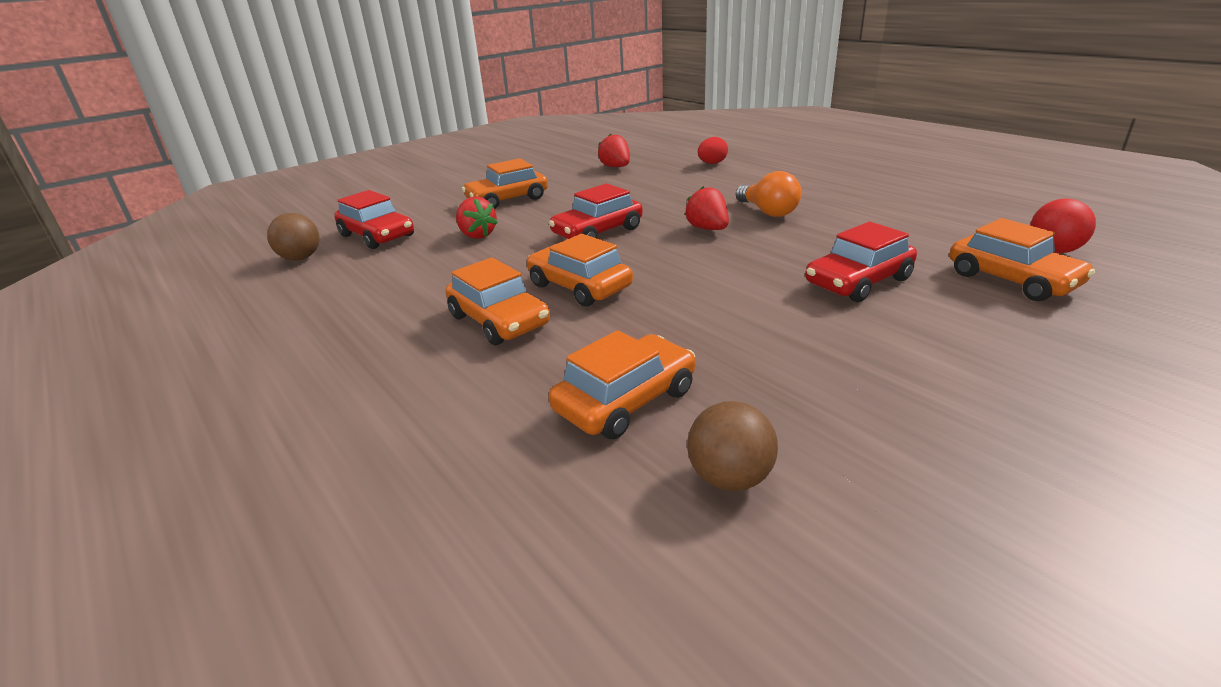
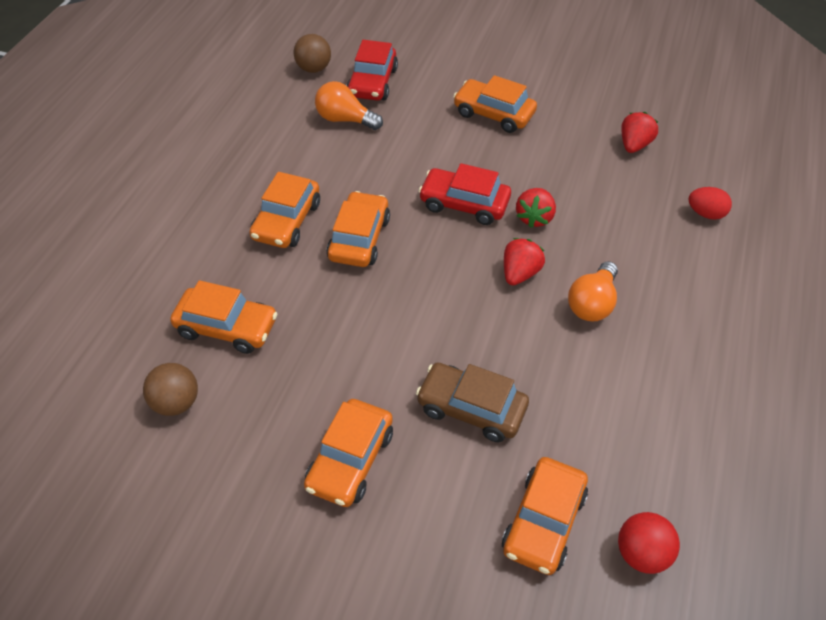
camera: 55 degrees right, 20 degrees up
(402, 258) = (345, 120): none -> orange light bulb
(477, 235) = (410, 136): red strawberry -> red strawberry (534, 218)
(858, 281) = (471, 409): red car -> brown car
(899, 360) = (350, 460): none -> orange car

